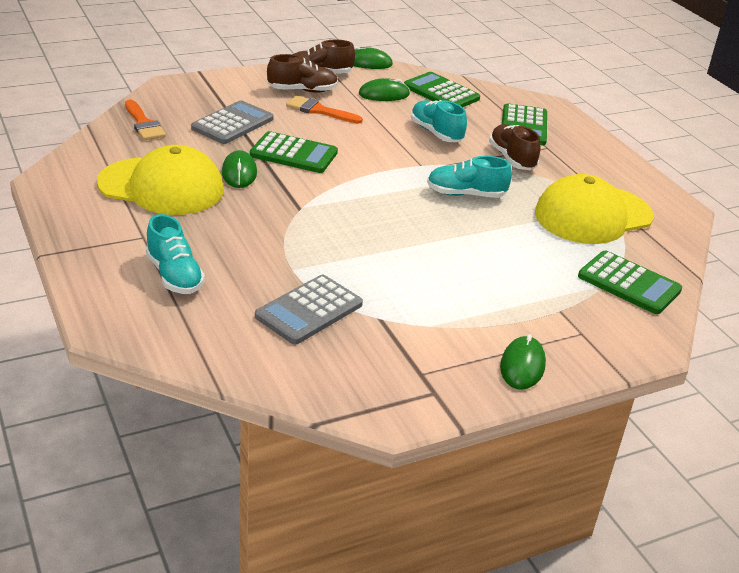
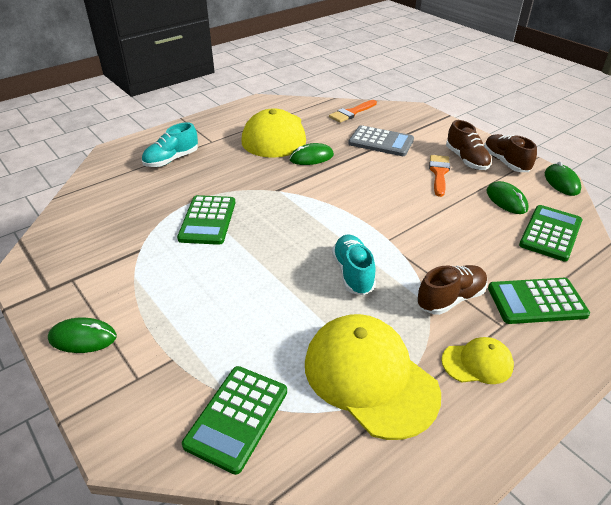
camera: 80 degrees right, 5 degrees up
(293, 154) = (356, 174): green calculator -> green calculator (208, 220)
(309, 310) = (143, 216): grey calculator -> none
(436, 133) = (459, 241): turquoise shoe -> none
(584, 168) = (477, 363): none -> yellow cap

